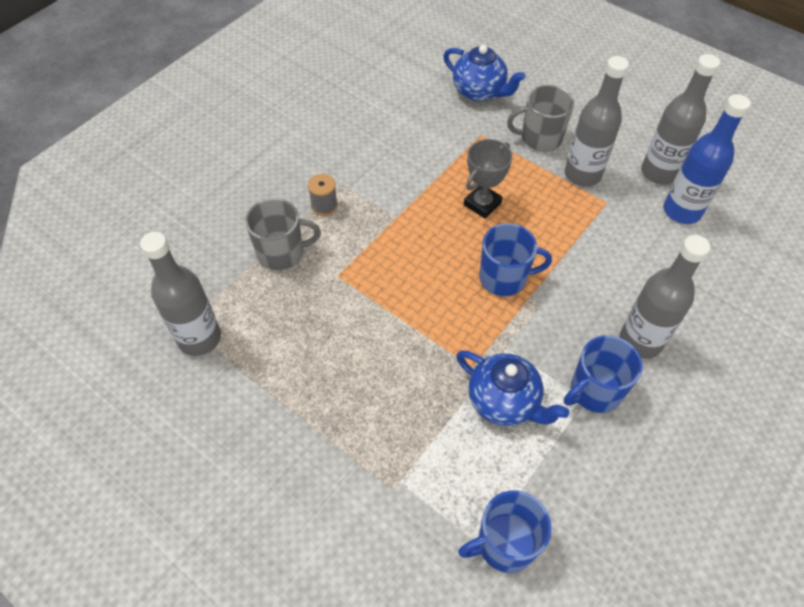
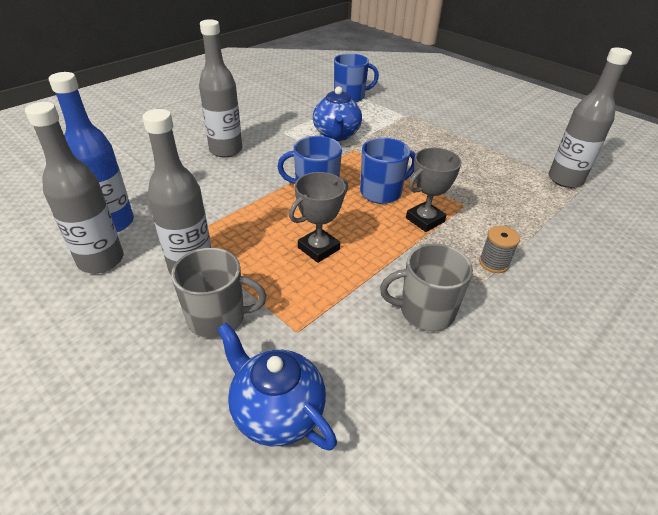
camera: 175 degrees left, 15 degrees down
(282, 253) = (523, 226): grey mug -> grey mug (425, 311)
(383, 250) = (425, 220): none -> grey trophy
(504, 402) = (336, 135): blue teapot -> blue teapot turned 135 degrees counterclockwise
(594, 391) = (274, 134): blue mug -> blue mug (382, 192)

